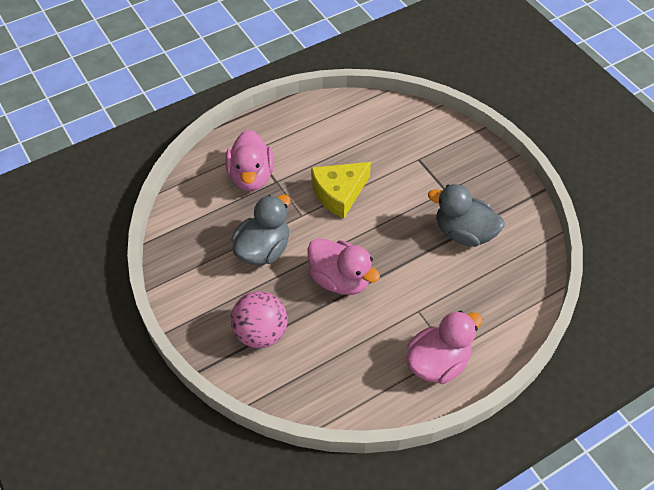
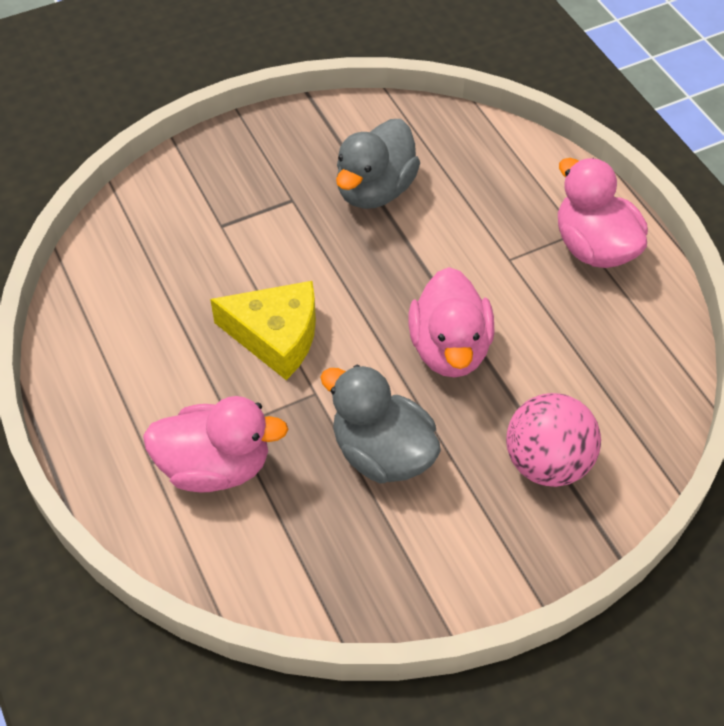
camera: 85 degrees left, 0 degrees up
(339, 193) = (276, 336): yellow cheese -> yellow cheese turned 45 degrees counterclockwise
(340, 279) = (449, 349): pink duck -> pink duck turned 135 degrees clockwise

